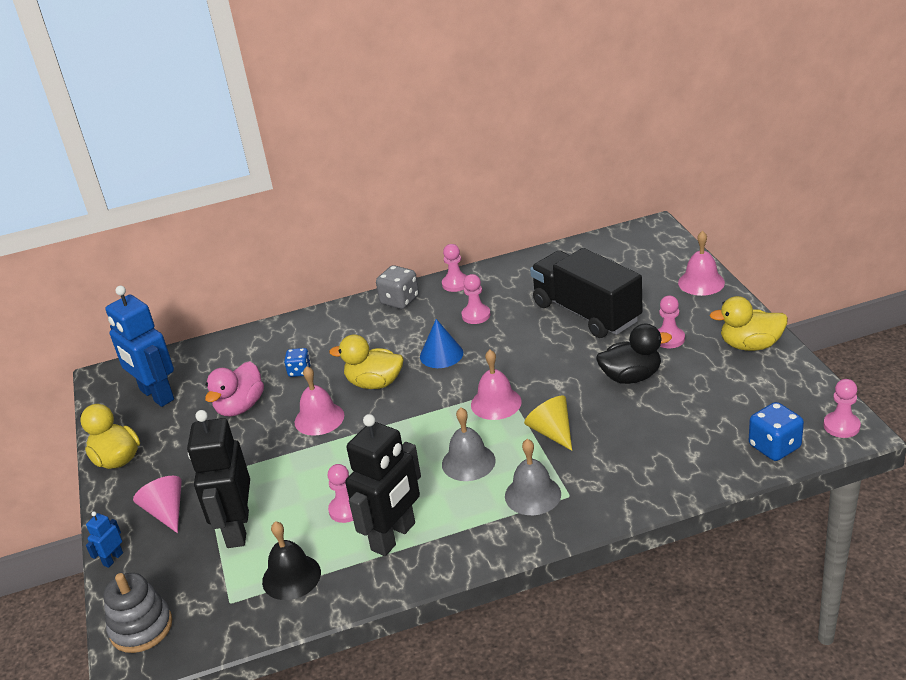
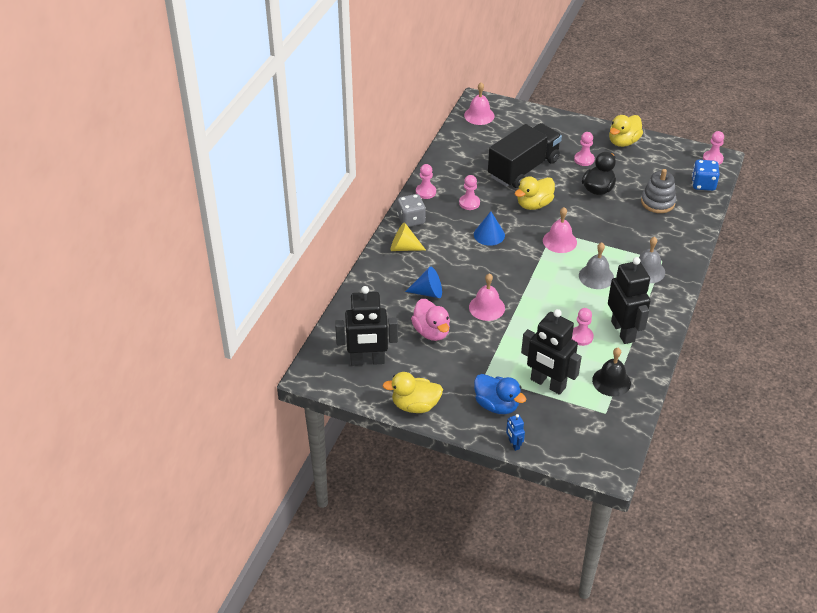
camera: 55 degrees left, 10 degrees up
(141, 628) = (587, 455): grey stacking toy -> grey stacking toy (657, 202)
(156, 395) = (367, 361): blue robot -> black robot
(166, 512) = (496, 405): pink cone -> blue duck
(299, 371) = (428, 292): blue dice -> blue cone
(374, 383) = (482, 271): yellow duck -> yellow duck (534, 204)
(552, 432) = (608, 238): yellow cone -> yellow cone (404, 247)
(586, 313) = (523, 168): black truck -> black truck turned 135 degrees clockwise
(701, 282) = (551, 120): pink bell -> pink bell (479, 115)

